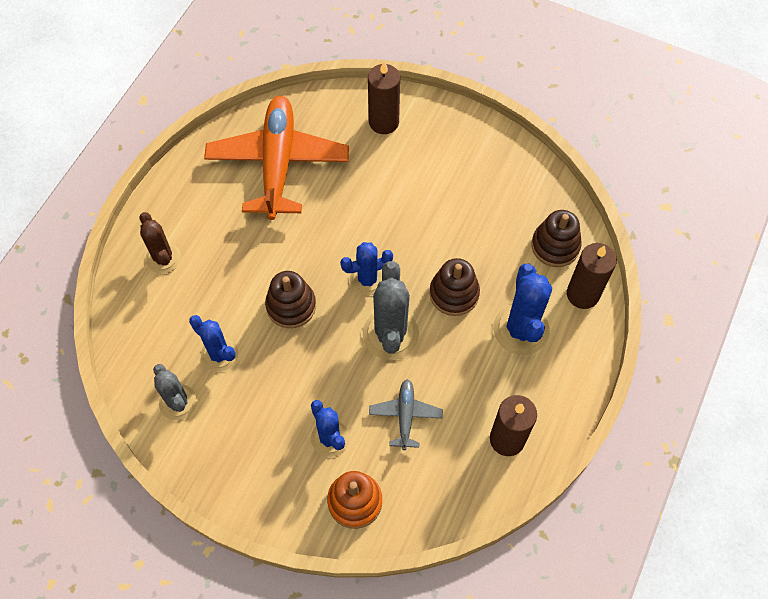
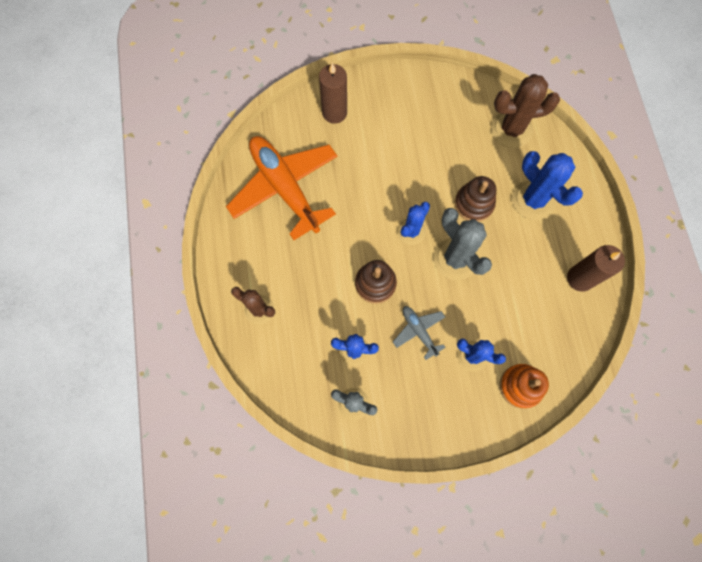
camera: 35 degrees left, 10 degrees up
(405, 415) = (507, 307): grey plane -> grey plane (419, 331)
(555, 246) = (511, 129): brown stacking toy -> brown cactus
(582, 294) = (552, 151): brown candle -> none

